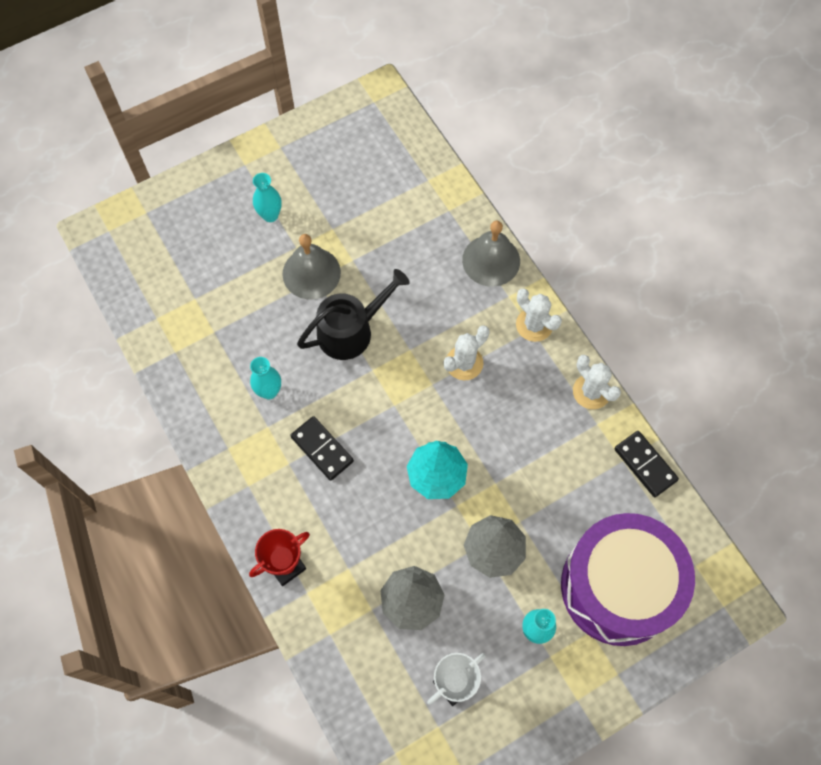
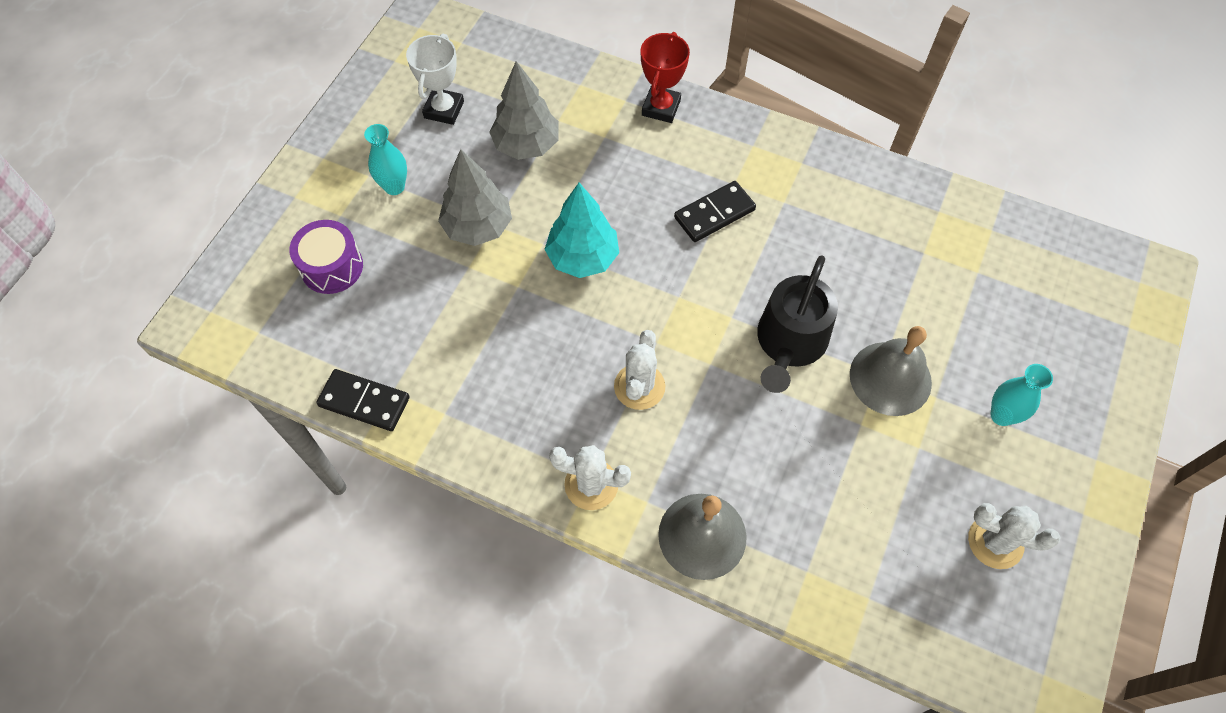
camera: 145 degrees right, 5 degrees down
(269, 391) = (813, 232): turquoise vase -> none
(322, 449) = (714, 213): black domino -> black domino turned 45 degrees counterclockwise
(591, 391) = (472, 446): white cactus -> white cactus (995, 542)
(618, 586) = (332, 267): purple drum -> purple drum, size x0.46

